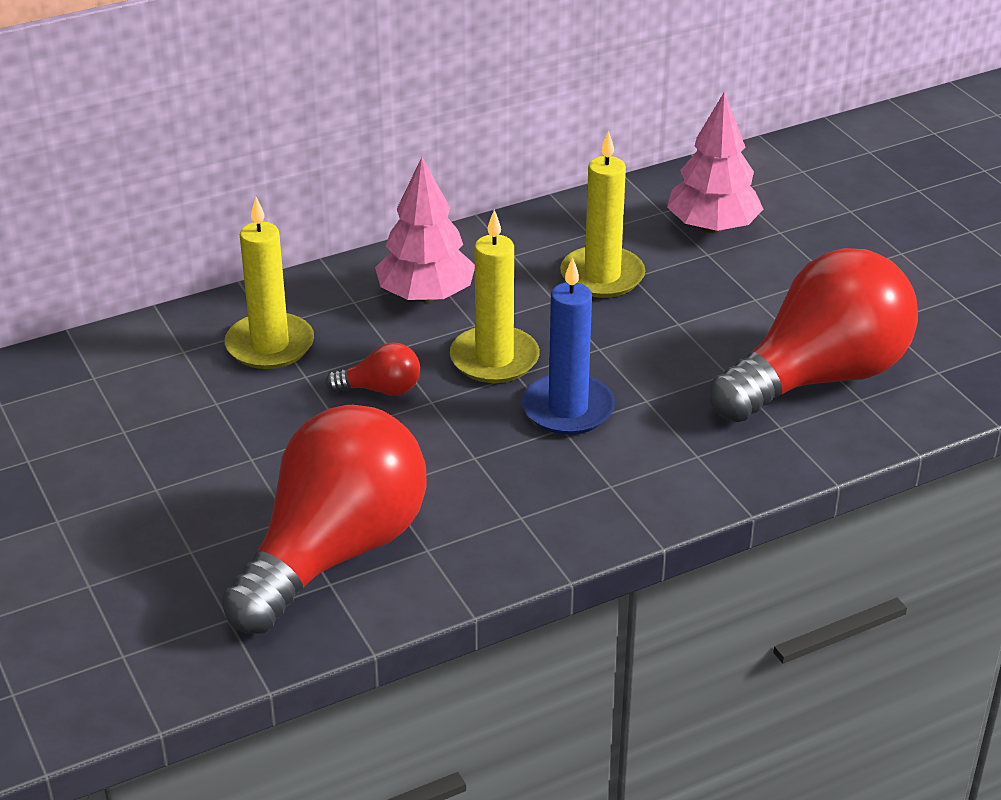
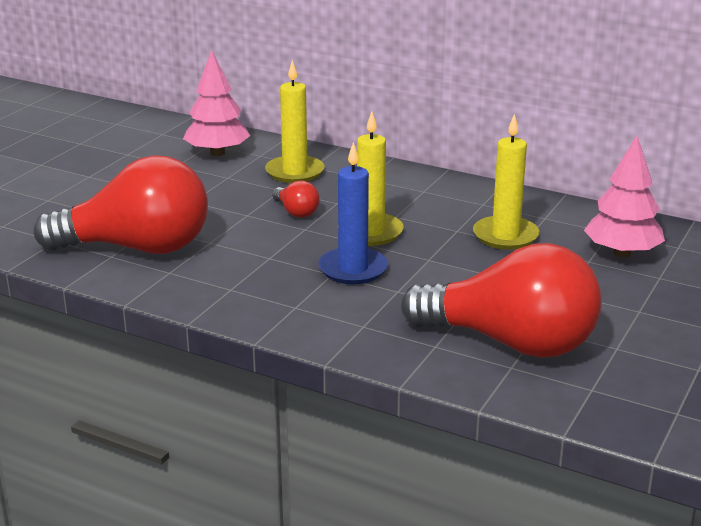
camera: 55 degrees right, 10 degrees down
(426, 296) = (402, 194): pink tree -> pink tree (217, 153)

